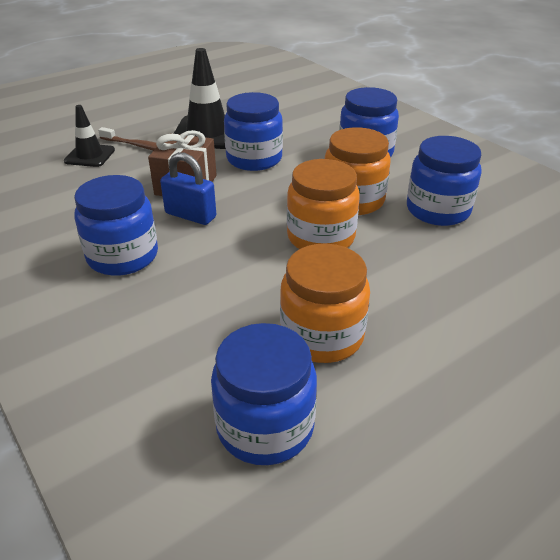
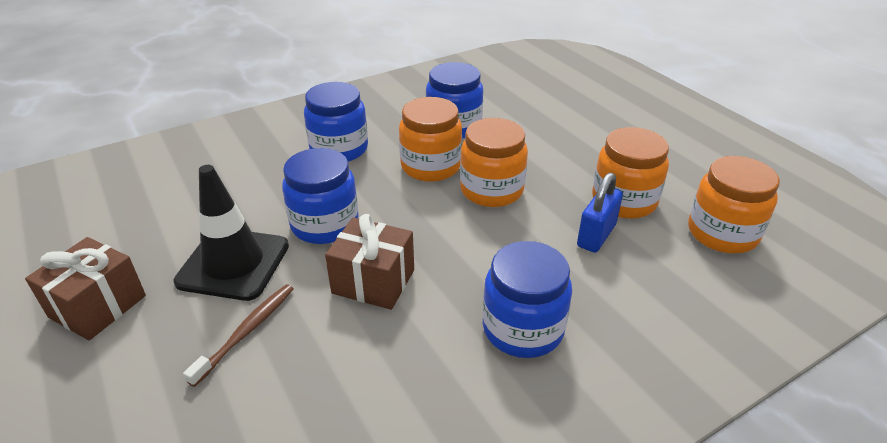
camera: 85 degrees left, 0 degrees up
(89, 156) = (251, 395): black traffic cone -> none
(170, 103) = (98, 306): none -> brown gift
(190, 215) = (443, 276): blue padlock -> blue padlock (596, 235)
(265, 426) = (722, 233): blue jar -> orange jar

